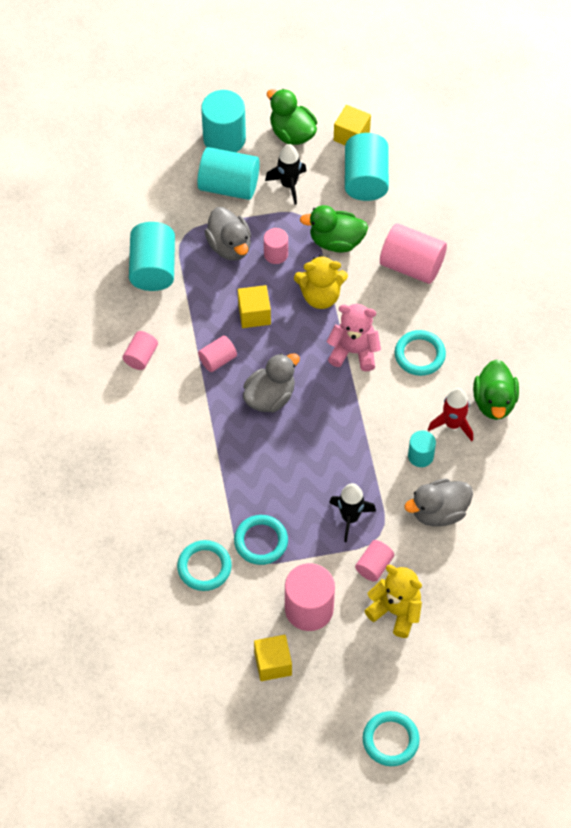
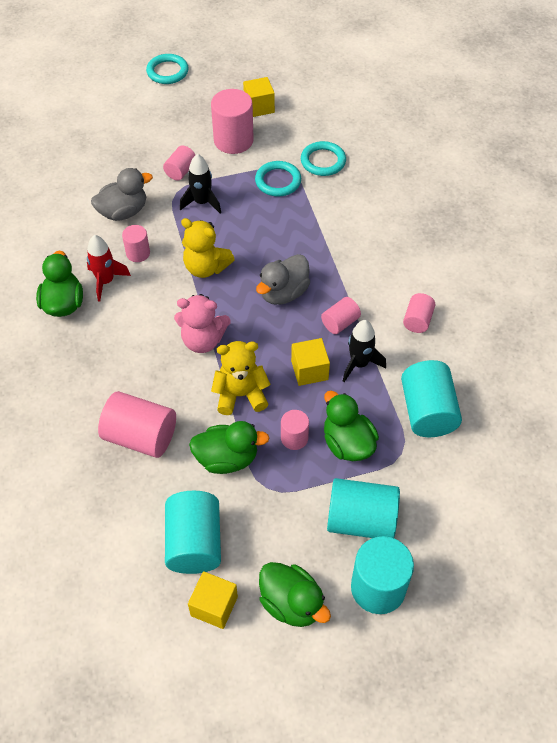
camera: 175 degrees right, 5 degrees down
(229, 246) = (347, 443): grey duck -> green duck
(288, 185) = (288, 527): black rocket -> black rocket (359, 364)
(395, 611) = (162, 143): yellow teddy bear -> yellow teddy bear (206, 267)
(419, 355) = (135, 342): turquoise ring -> none
(420, 456) = (138, 253): turquoise cylinder -> pink cylinder

